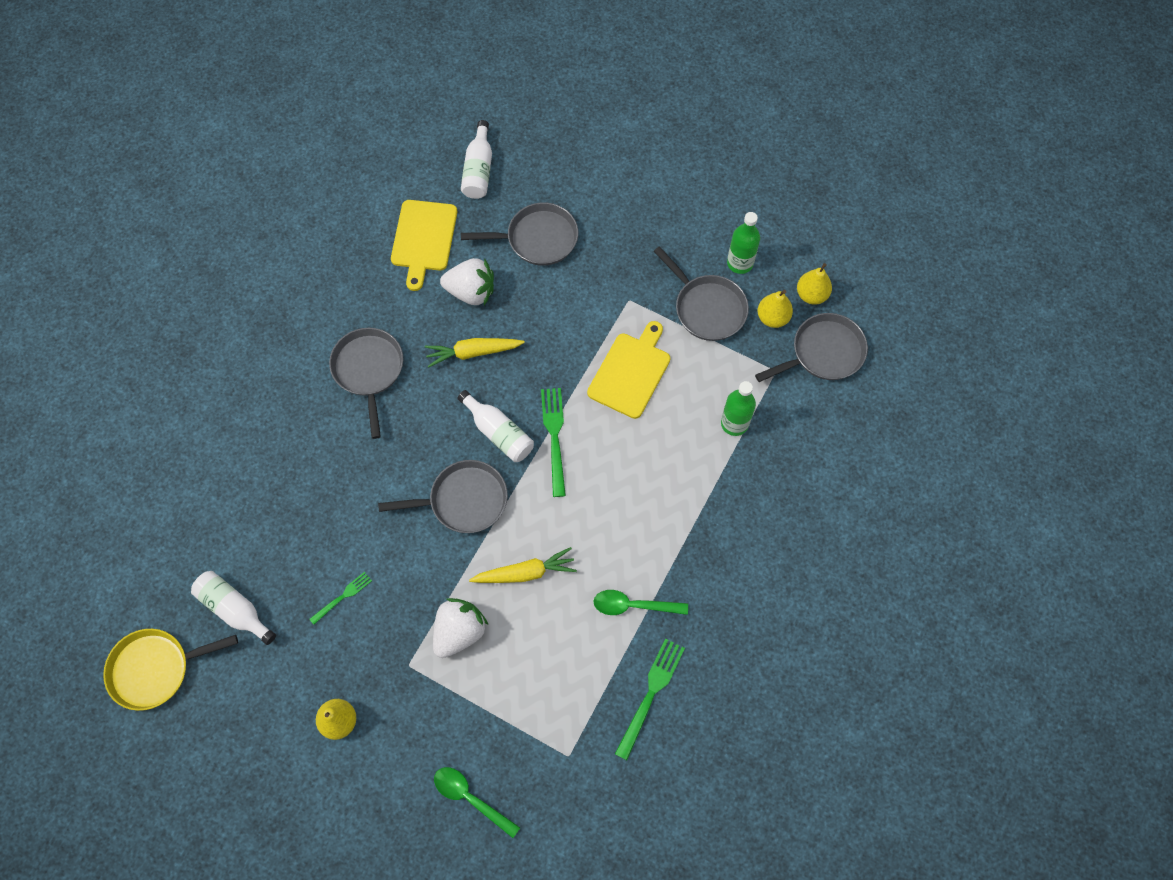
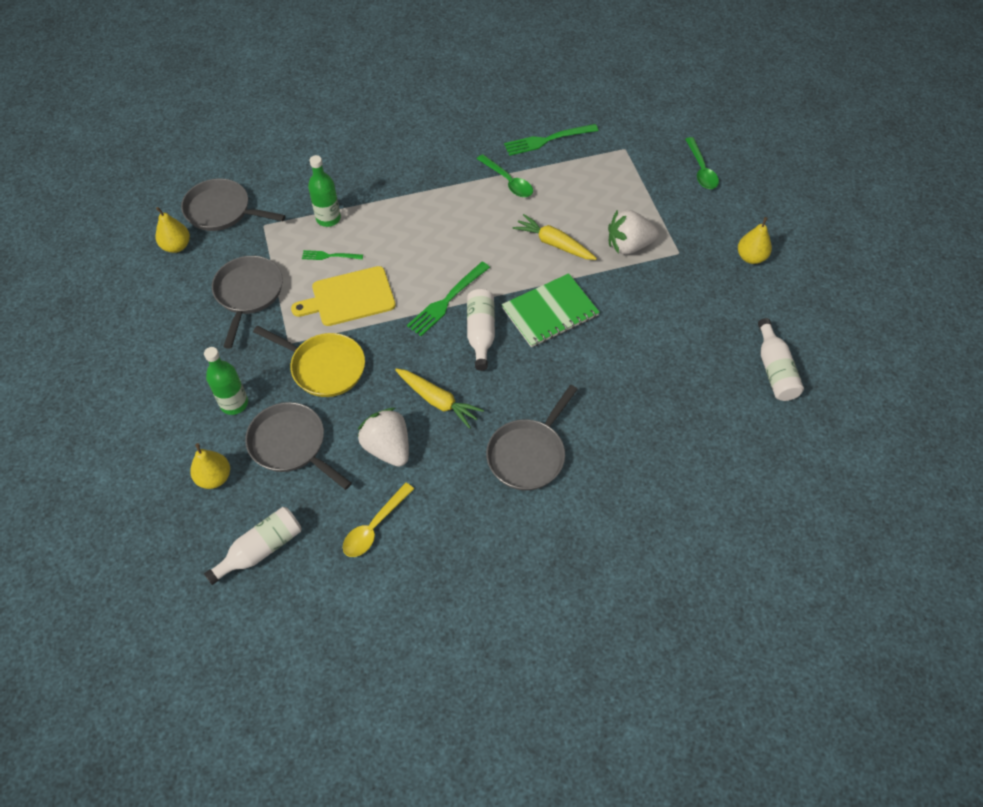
camera: 135 degrees left, 10 degrees down
(155, 669) = (862, 376): yellow pan -> yellow pan (324, 367)
(343, 596) = (689, 320): green fork -> green fork (329, 256)
(423, 239) = (374, 527): yellow cutting board -> yellow spoon
(463, 500) = (550, 312): grey pan -> green notebook
(740, 263) = (187, 302): green bottle -> green bottle (234, 403)
(772, 318) = (219, 254): yellow pear -> yellow pear (214, 477)

